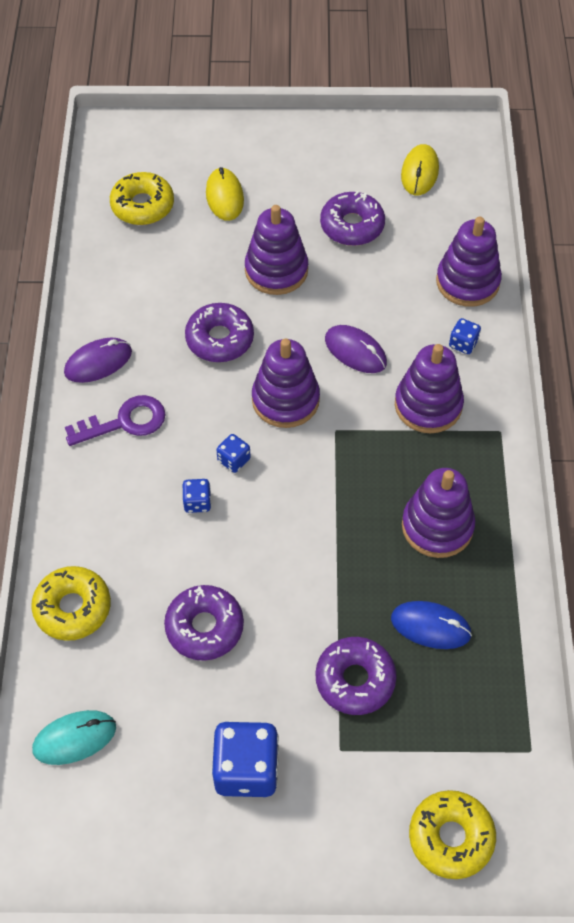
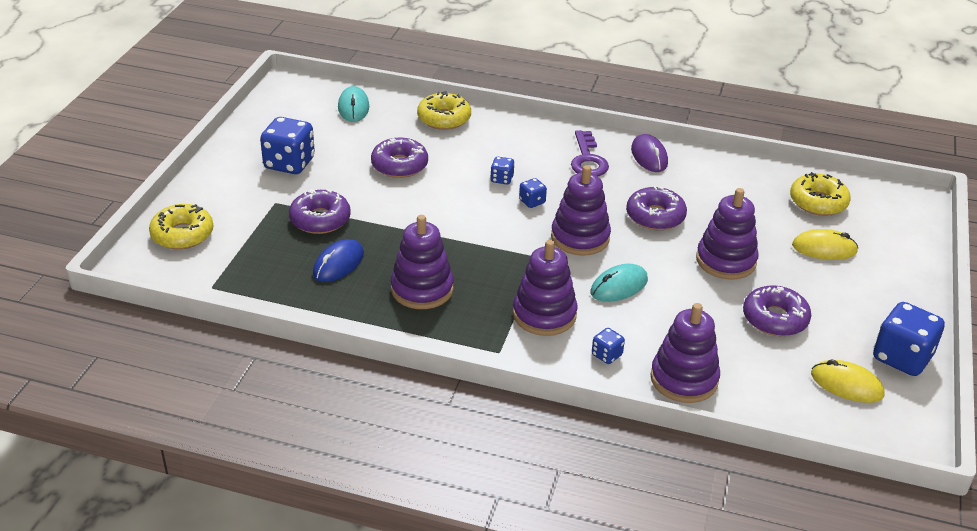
camera: 105 degrees right, 20 degrees down
(355, 351) = (619, 286): purple mouse -> turquoise mouse
(366, 138) = (902, 358): none -> blue dice

